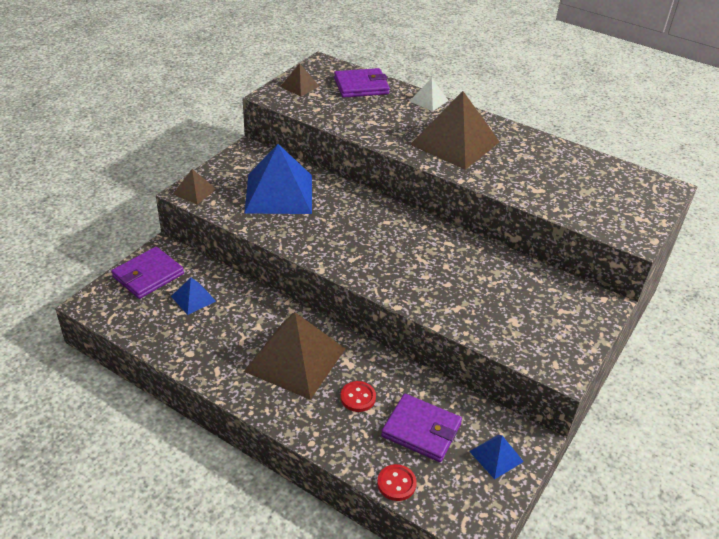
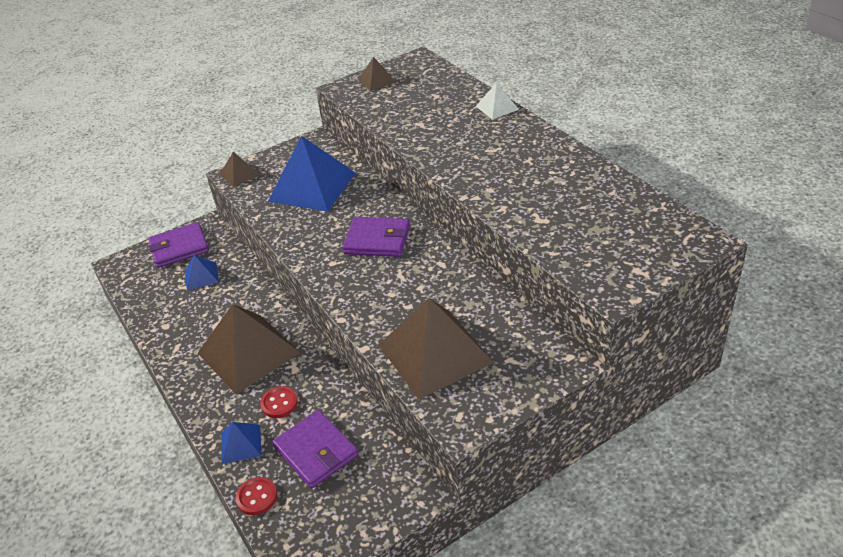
camera: 30 degrees right, 0 degrees up
(361, 86) = (438, 86): purple wallet -> purple wallet (377, 240)
(455, 143) = (489, 156): brown pyramid -> brown pyramid (435, 353)
(496, 456) = (371, 499): blue pyramid -> blue pyramid (241, 444)

